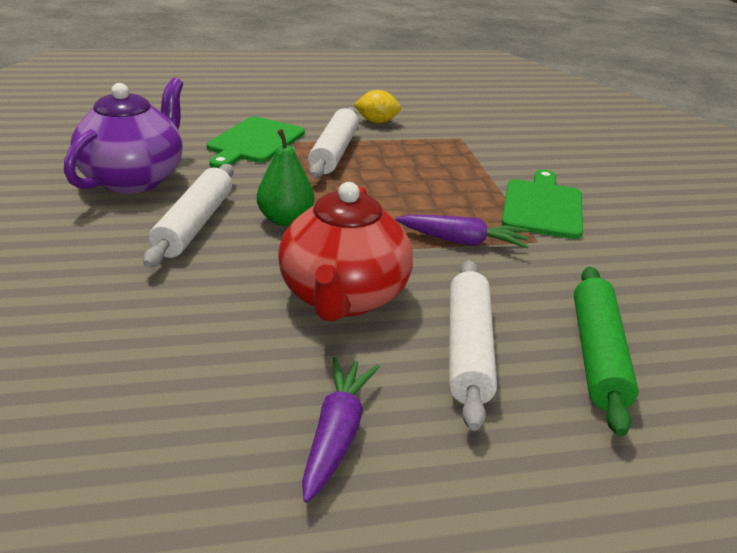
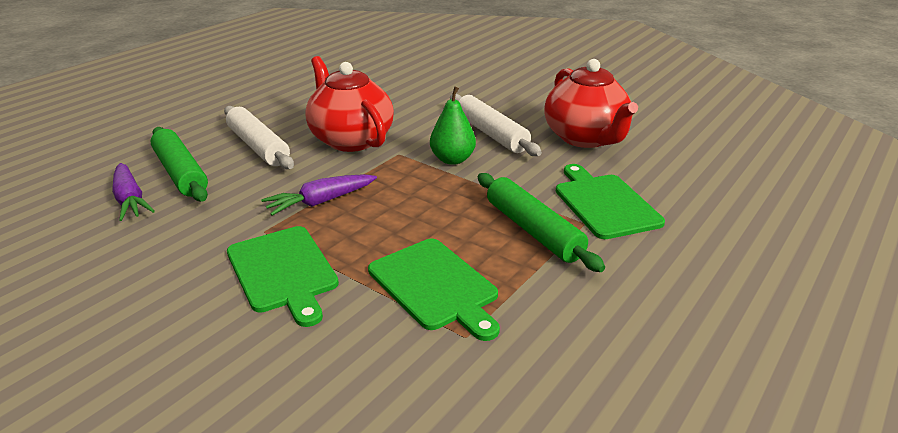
camera: 140 degrees right, 0 degrees up
(134, 179) = (586, 138): purple teapot -> red teapot
(334, 152) = (533, 231): white rolling pin -> green rolling pin
(337, 435) = (287, 103): purple carrot -> purple carrot (130, 200)
(376, 122) = (583, 302): yellow lemon -> none
(446, 158) = (435, 286): none -> green cutting board

